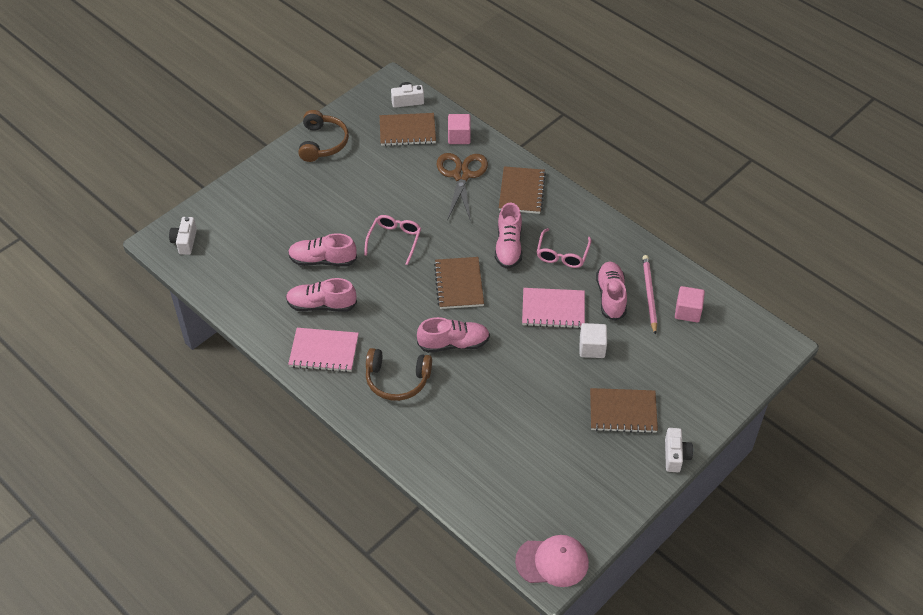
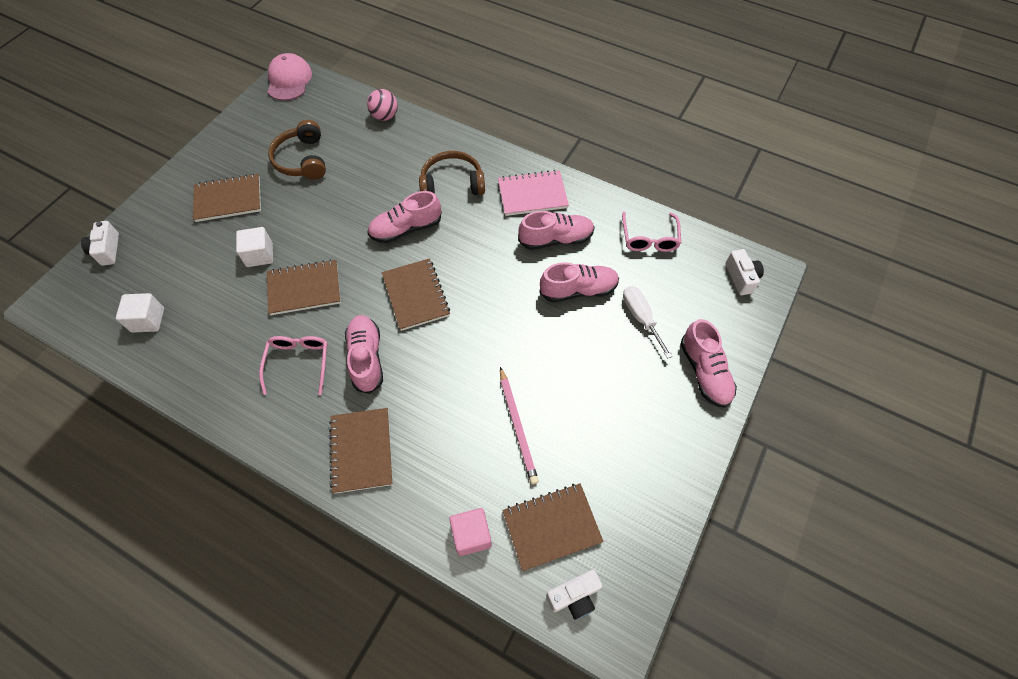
camera: 165 degrees right, 10 degrees up
(284, 230) = (641, 318): none -> white screwdriver
(322, 143) = (662, 469): brown headphones -> brown headphones (302, 160)
(394, 240) = (506, 335): pink glasses -> pink glasses (649, 239)
(447, 479) = (385, 116): none -> pink ball
(461, 175) = (450, 459): brown scissors -> none
(552, 562) = (289, 80): pink cap -> pink cap turned 105 degrees clockwise
(553, 309) = (304, 289): pink notebook -> brown notebook
(611, 297) = (238, 319): pink shoe -> pink shoe (704, 372)
(649, 295) = (192, 332): pink pencil -> pink pencil (517, 426)
(675, 456) = (180, 172): white camera -> white camera (107, 250)
(687, 312) = (148, 320): pink cube -> white cube

